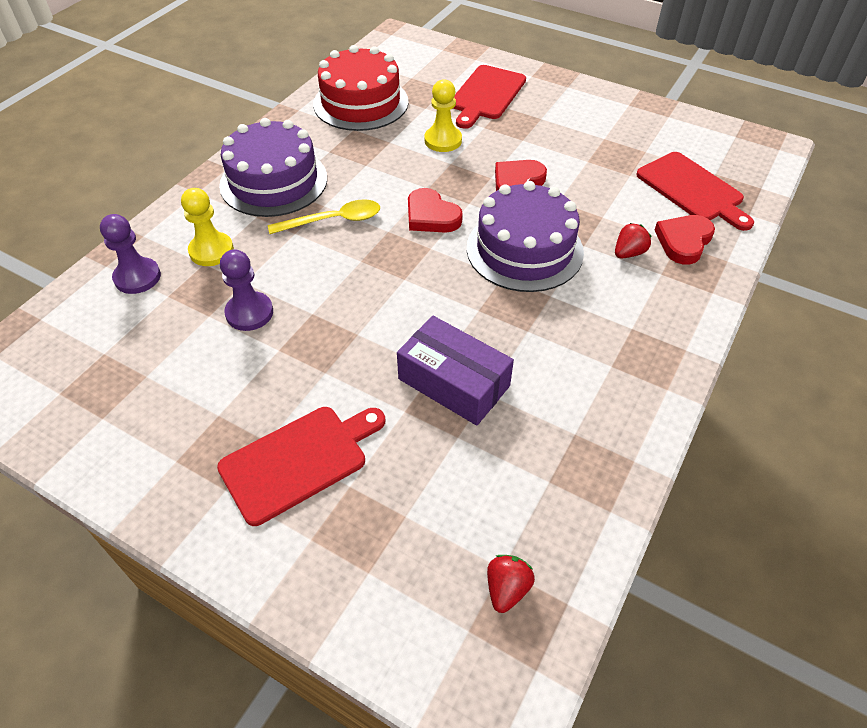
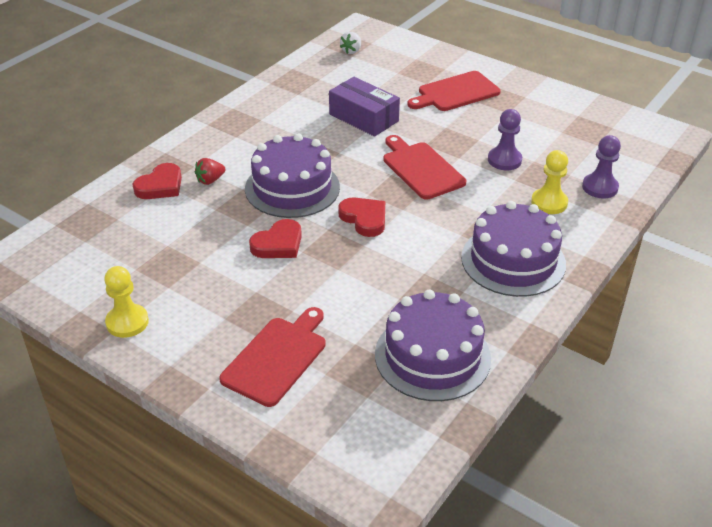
camera: 175 degrees left, 10 degrees down
(333, 220) = (450, 220): yellow spoon -> none
(361, 103) = (432, 356): red cake -> purple cake
(443, 140) = (341, 296): yellow pawn -> yellow pawn (127, 322)
(507, 588) = (351, 51): red strawberry -> white strawberry
(692, 190) = (119, 227): red cutting board -> red cutting board (421, 169)

